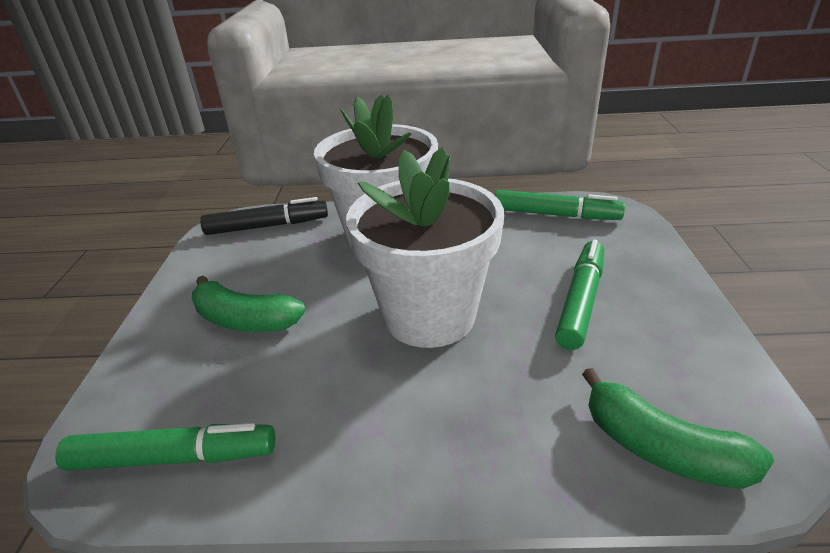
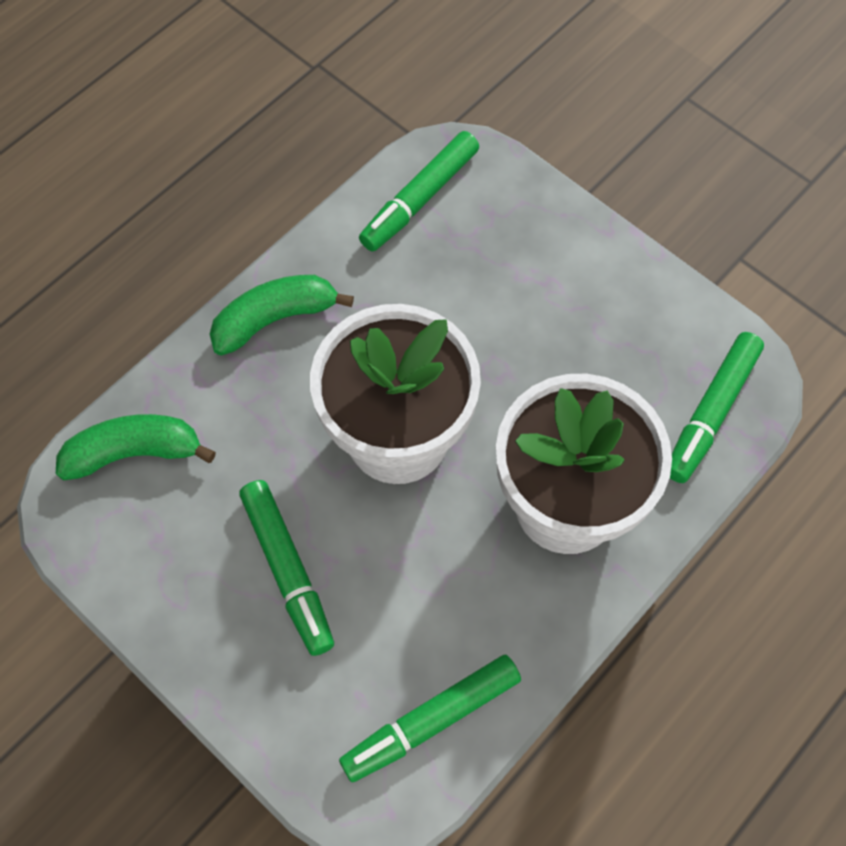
camera: 130 degrees right, 30 degrees up
(245, 320) = (536, 304): green banana -> green banana (275, 319)
(267, 226) = (710, 412): black marker -> green marker

